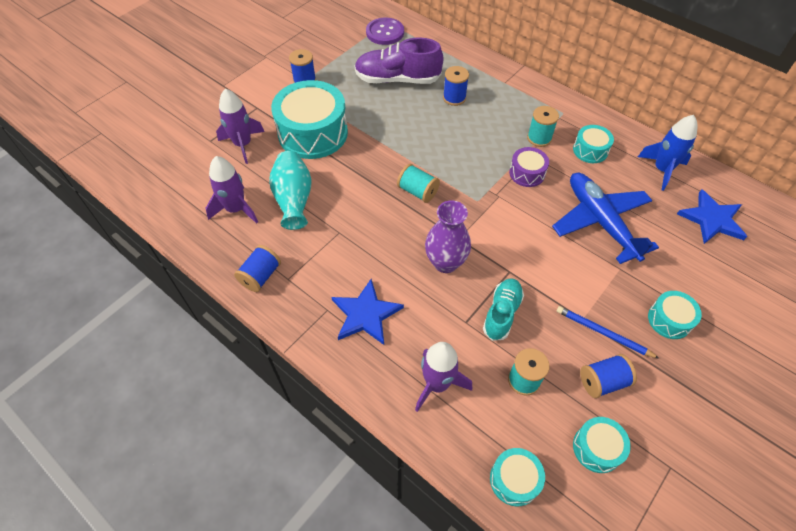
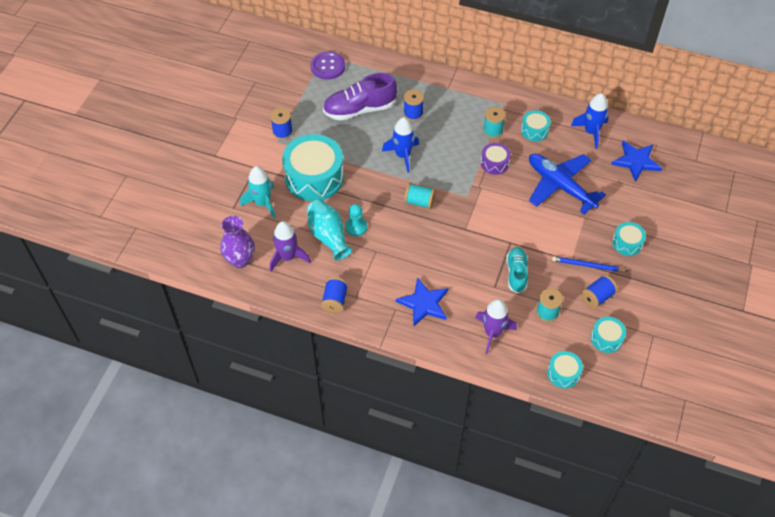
camera: 20 degrees left, 0 degrees up
(243, 144) = (262, 203): purple rocket -> turquoise rocket
(330, 198) = (356, 227): none -> turquoise pawn
(422, 137) = (403, 155): none -> blue rocket
(445, 262) = (463, 250): purple vase -> purple vase (240, 260)

